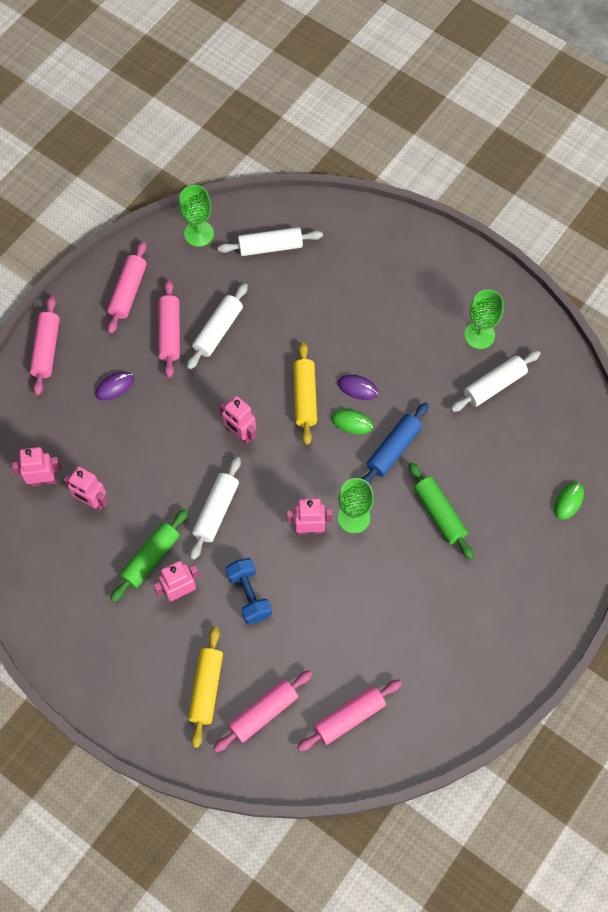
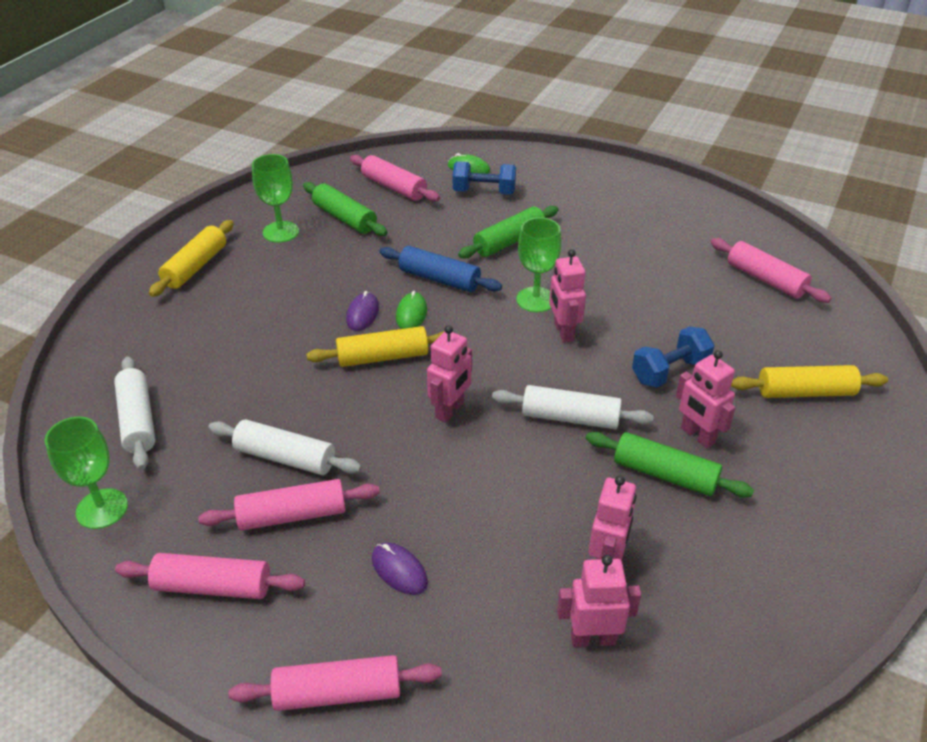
camera: 100 degrees left, 25 degrees down
(43, 480) = (593, 638): pink robot -> pink robot turned 105 degrees clockwise
(263, 713) = (802, 341): pink rolling pin -> pink rolling pin (394, 187)
(438, 274) = (195, 267): none -> yellow rolling pin
(494, 385) = (345, 218): white rolling pin -> green rolling pin
(524, 507) = (484, 192): none -> blue dumbbell

